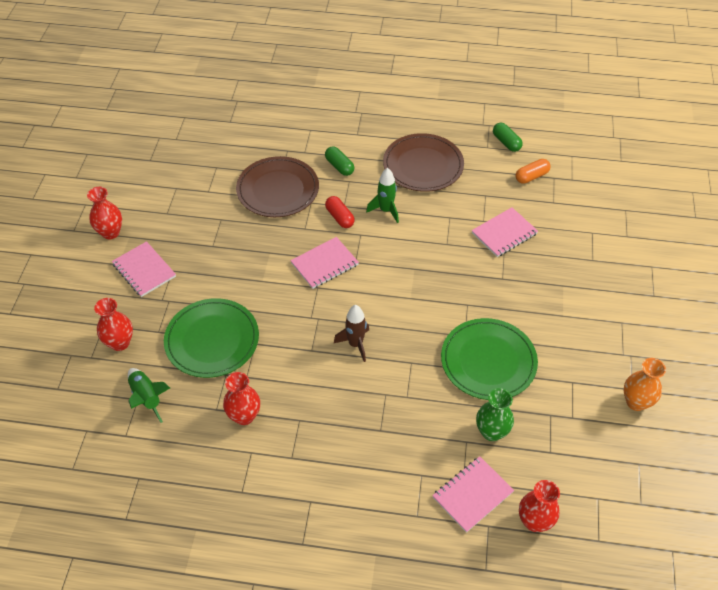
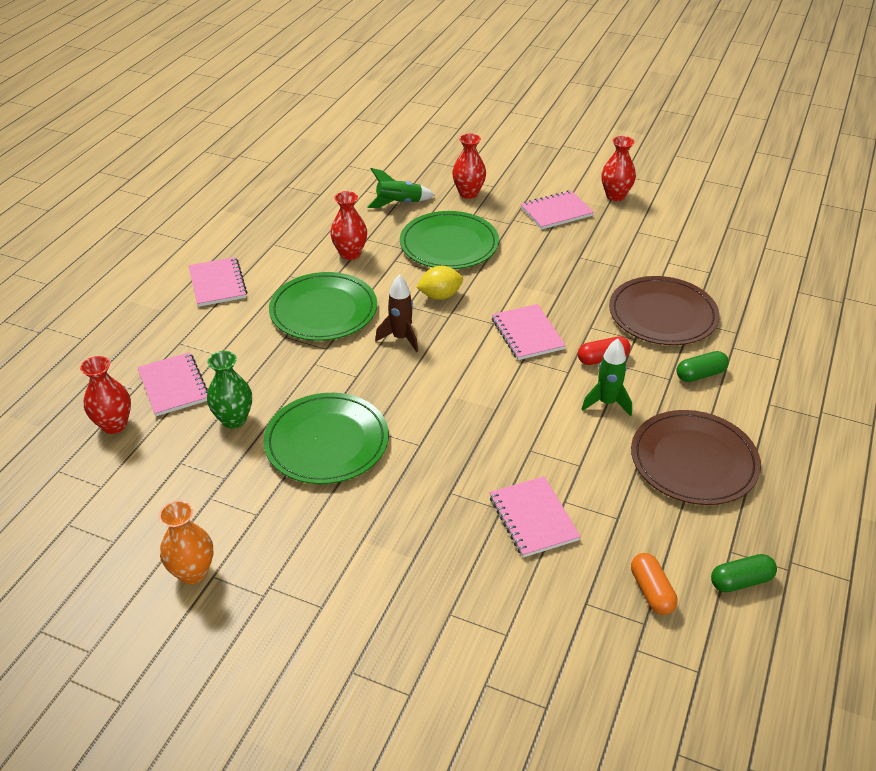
camera: 105 degrees right, 10 degrees down
(291, 330) = (440, 296): none -> yellow lemon
(321, 518) = (217, 284): none -> pink notebook
(336, 412) = (323, 310): none -> green plate

